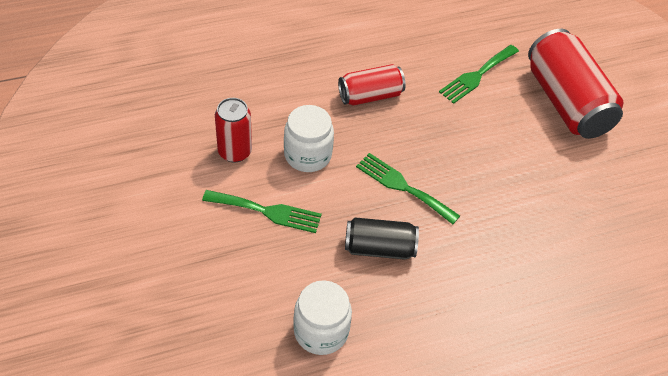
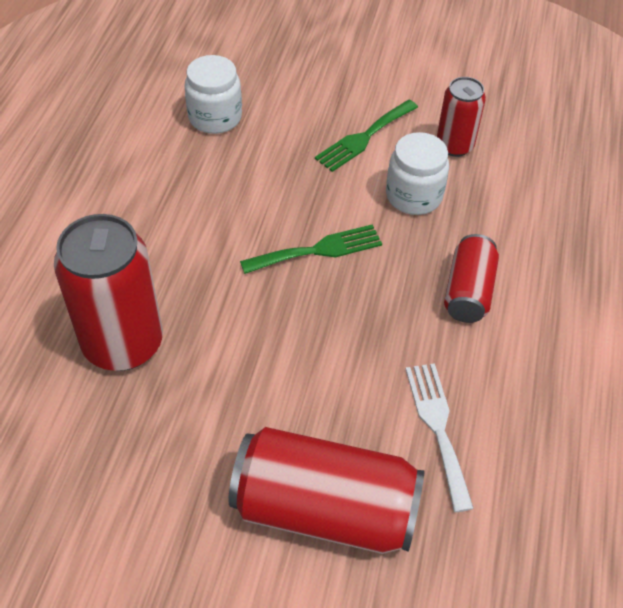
camera: 125 degrees right, 0 degrees up
(379, 248) = (261, 194): black can -> none
(477, 75) = (438, 427): green fork -> white fork
(569, 254) = (123, 343): none -> red can

